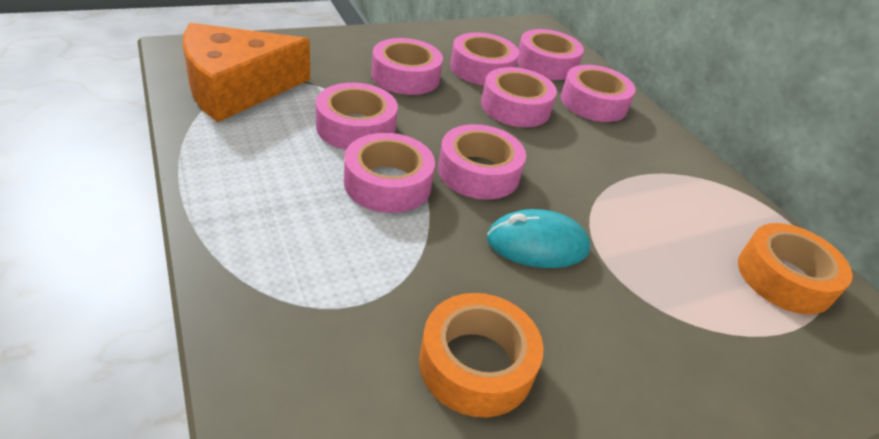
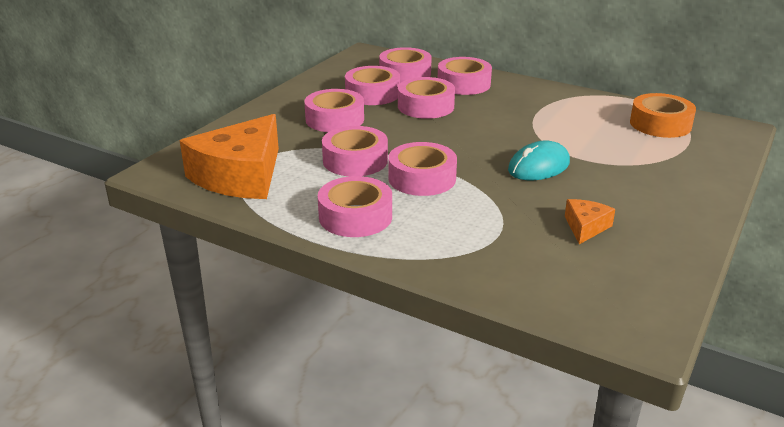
camera: 30 degrees left, 10 degrees down
(476, 364) = (585, 227): orange tape -> orange cheese
(478, 172) = (459, 149): pink tape -> pink tape (355, 217)

